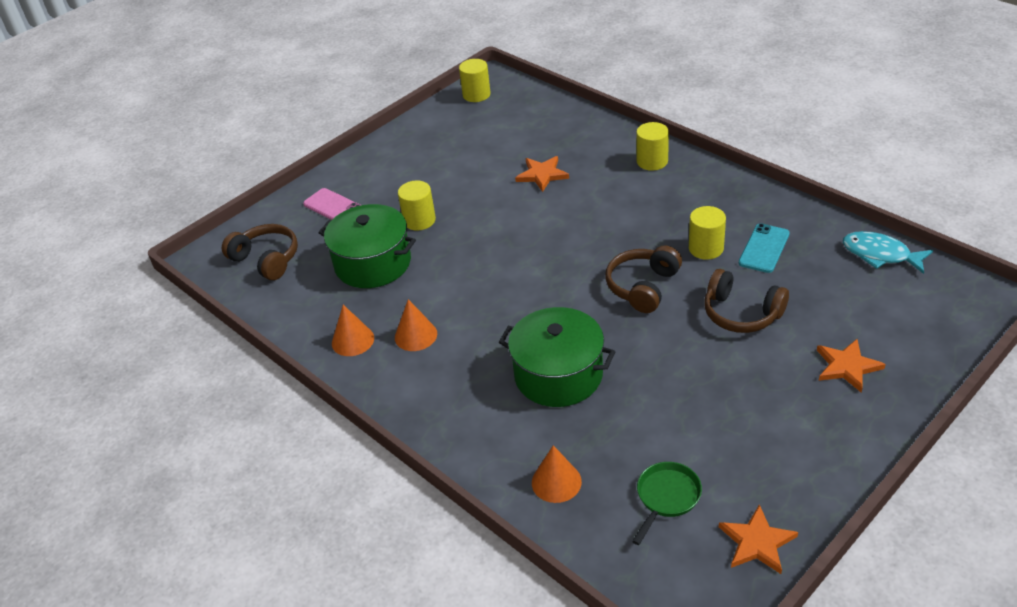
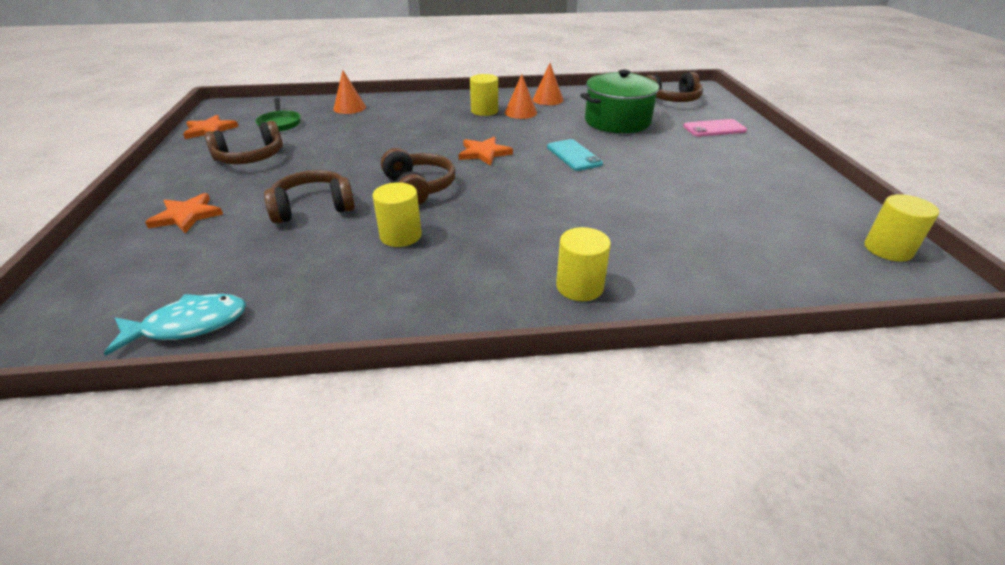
camera: 125 degrees right, 5 degrees down
(419, 220) = (649, 147): yellow cylinder -> yellow cylinder (484, 111)
(542, 175) = (646, 215): orange star -> orange star (484, 153)
(558, 375) = (408, 132): green pot -> none
(746, 432) = (250, 158): none -> brown headphones
(764, 248) = (340, 263): turquoise phone -> turquoise phone (574, 155)

